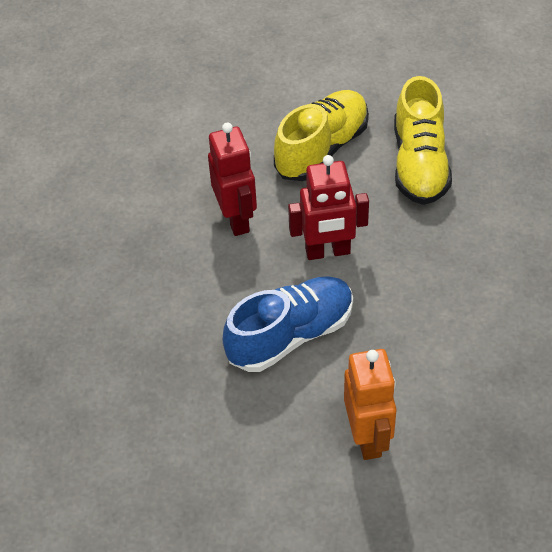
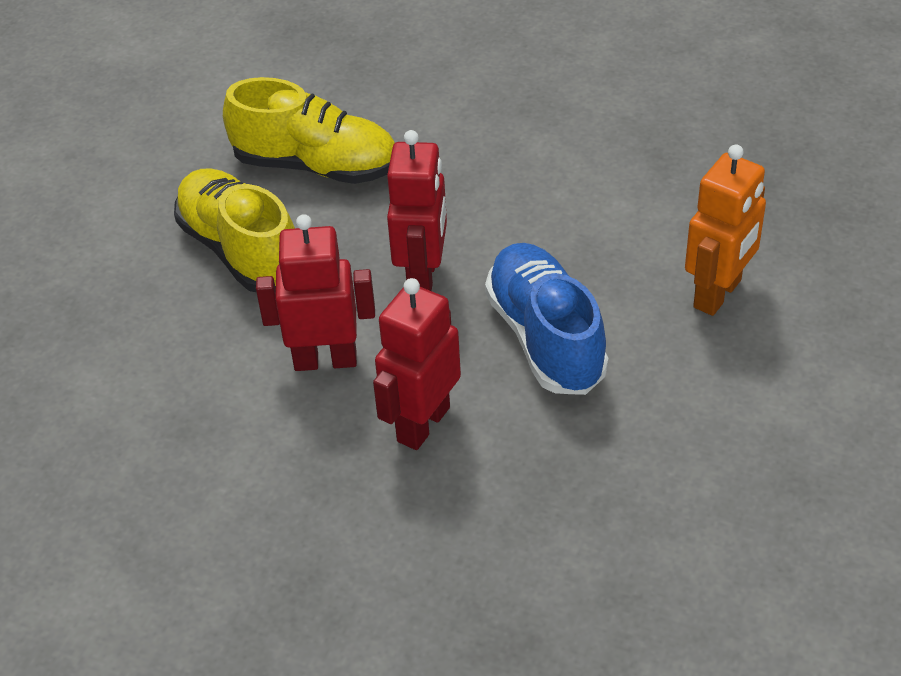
camera: 75 degrees left, 5 degrees down
(194, 283) = (422, 424): none -> red robot
(368, 437) = (718, 294): orange robot -> orange robot turned 120 degrees clockwise

